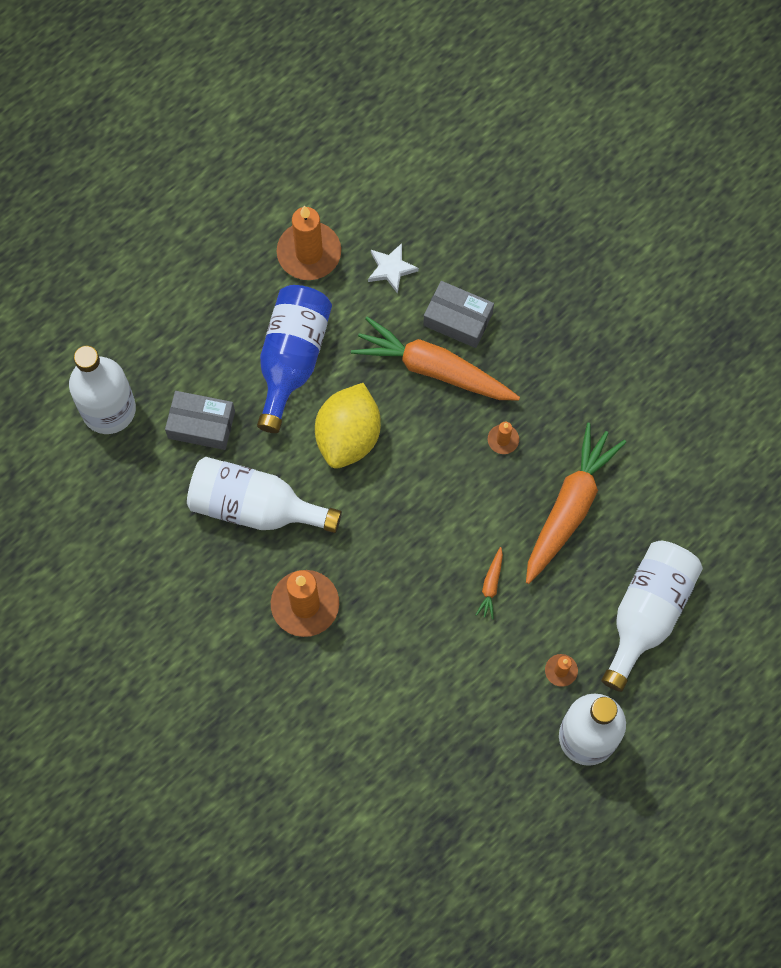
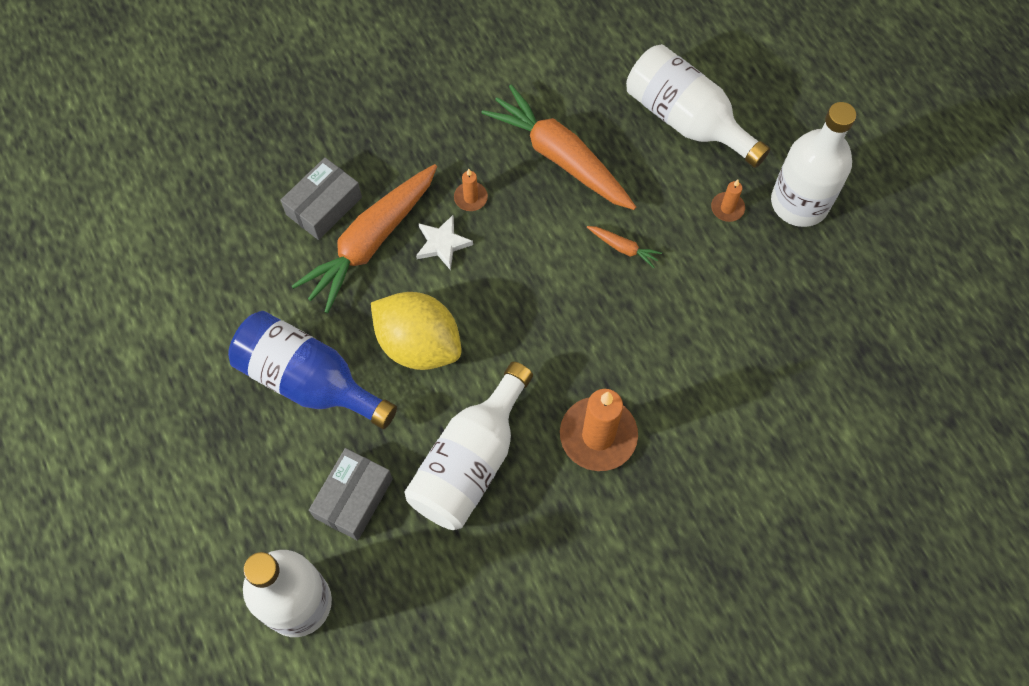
camera: 75 degrees left, 5 degrees down
(309, 253) = (189, 333): orange candle -> none
(391, 269) = (241, 255): white star -> white star (442, 243)

